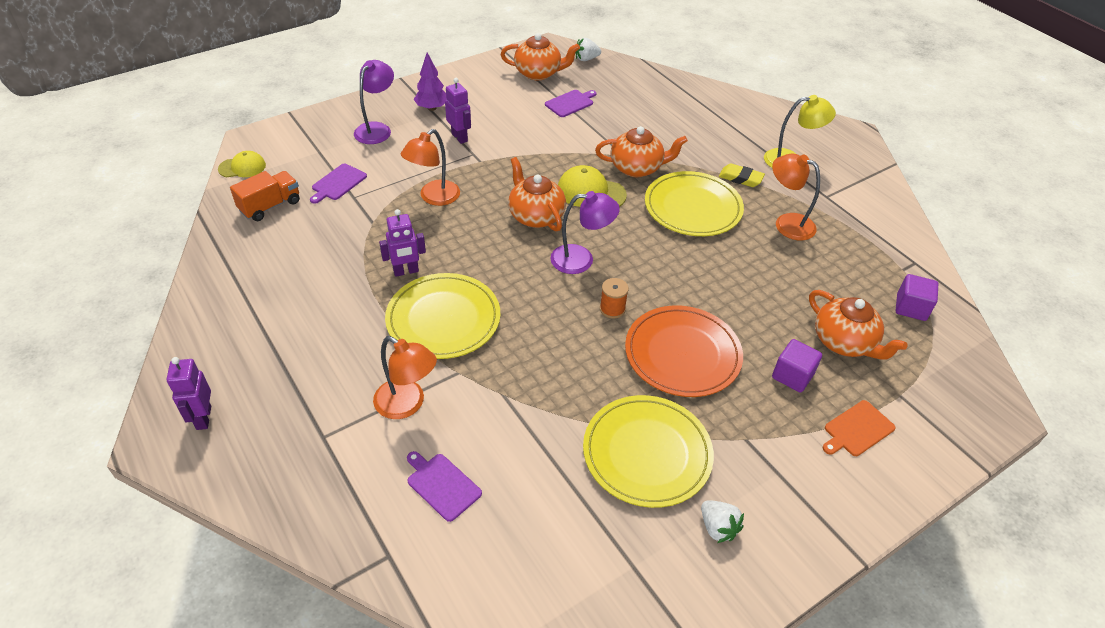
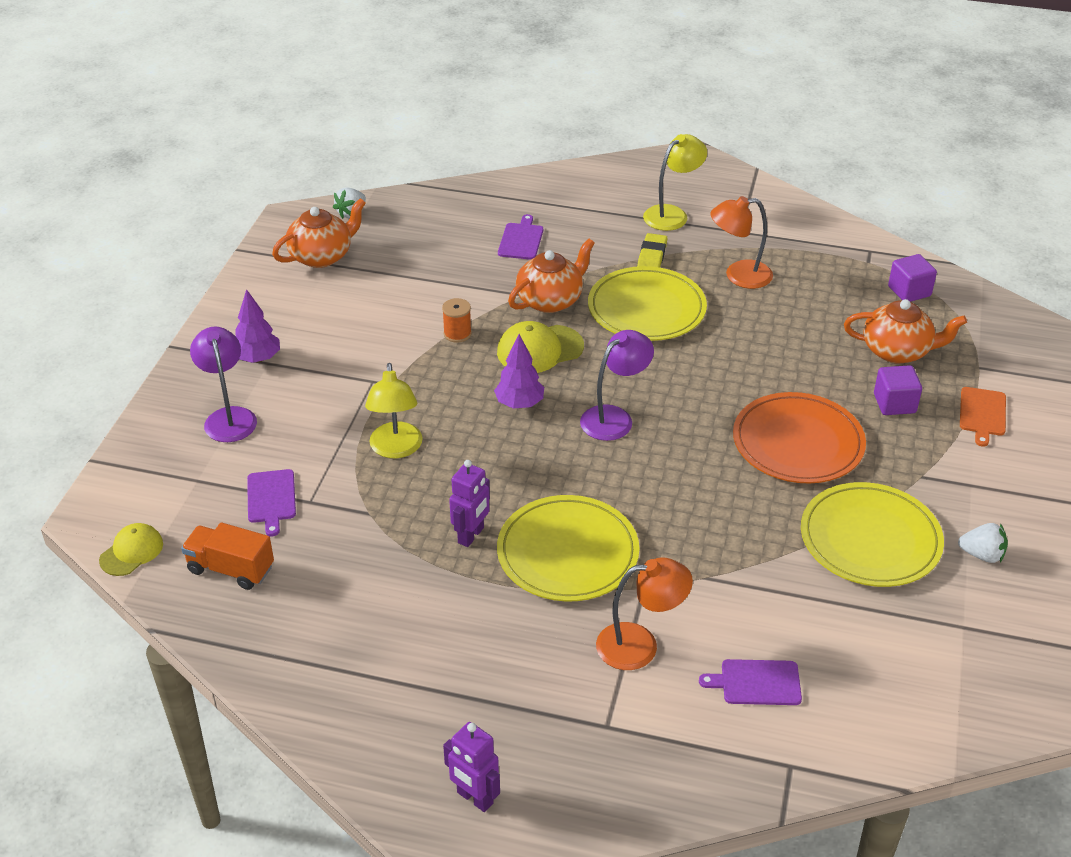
camera: 40 degrees left, 5 degrees down
(270, 206) = (231, 569): orange truck -> orange truck turned 75 degrees counterclockwise
(434, 197) = (396, 449): orange lamp -> yellow lamp
(460, 137) = (334, 372): purple robot -> none
(535, 216) = (519, 404): orange teapot -> purple tree
(570, 103) = (399, 270): purple cutting board -> purple cutting board (521, 240)
(612, 309) = (697, 443): orange spool -> orange spool (457, 334)
(740, 178) = (652, 256): yellow eraser -> yellow eraser turned 60 degrees counterclockwise

